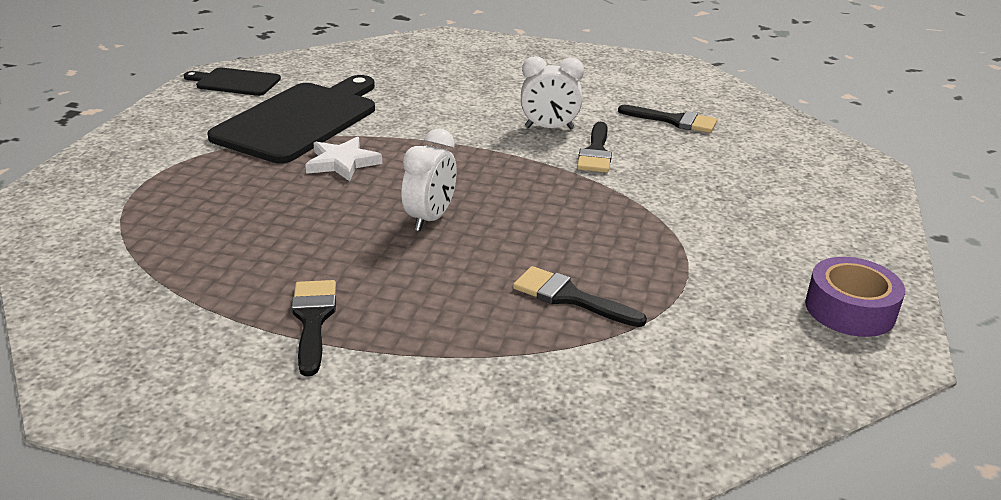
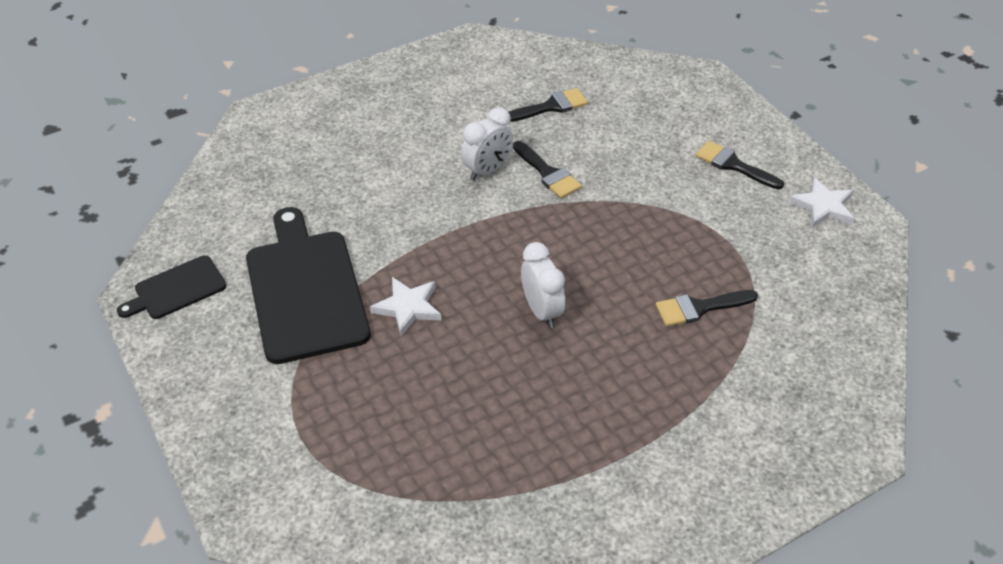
camera: 45 degrees left, 15 degrees up
(313, 320) = (603, 442): black brush -> black brush (733, 165)
(850, 309) = (823, 206): purple tape -> white star

